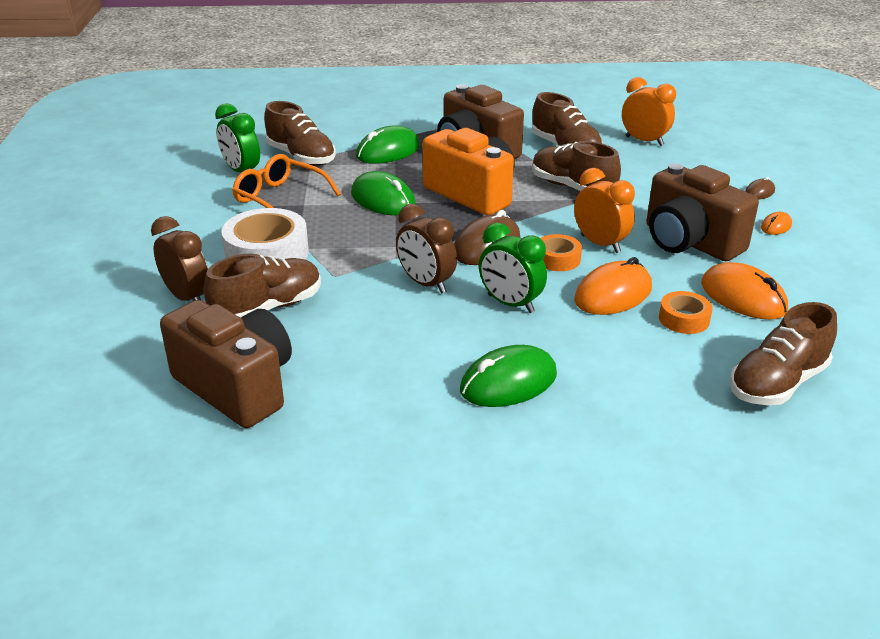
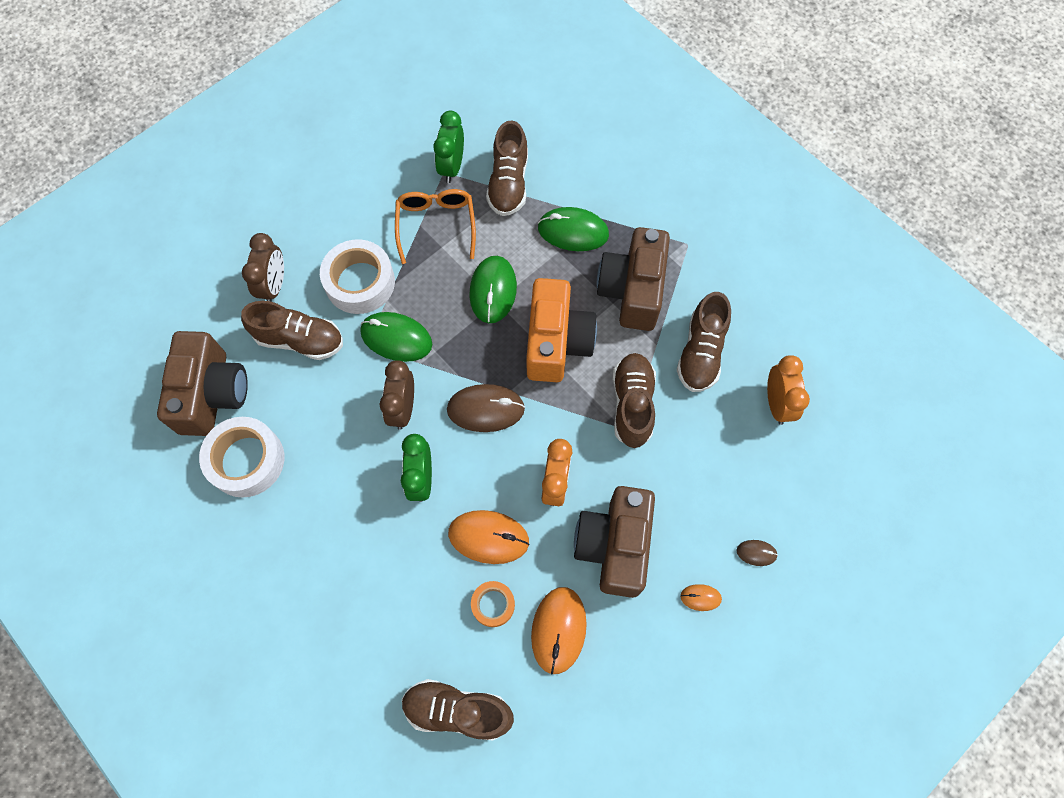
camera: 50 degrees right, 35 degrees up
(346, 397) = (246, 460): none -> white tape
(508, 382) = (330, 540): green mouse -> green mouse (396, 338)
(557, 259) = (507, 469): orange tape -> none

